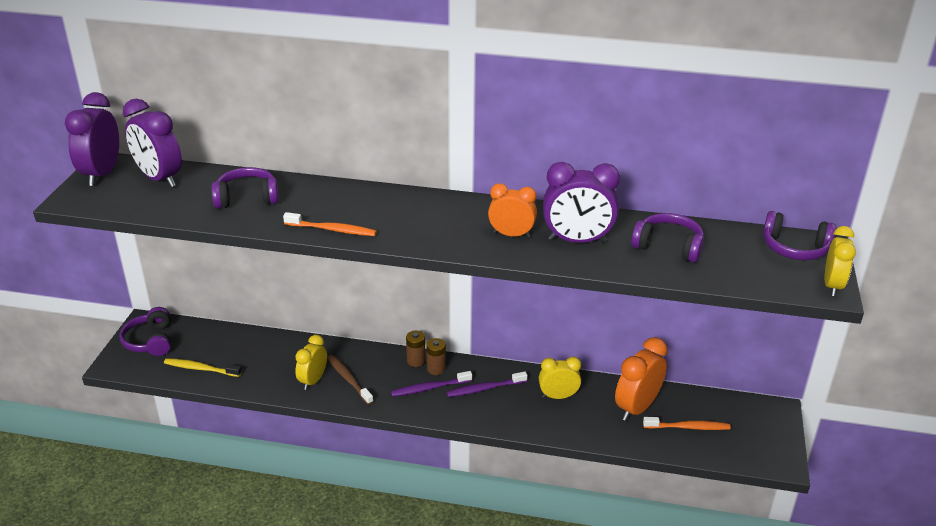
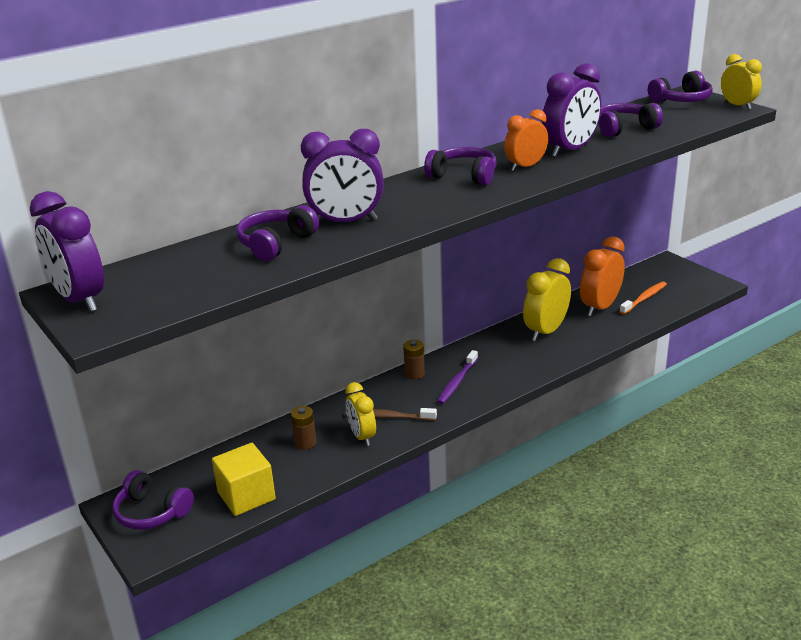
camera: 45 degrees left, 5 degrees down
(159, 178) = (153, 273): purple clock -> purple clock (346, 222)
(200, 369) = (246, 496): yellow toothbrush -> yellow cube
(332, 230) = (400, 224): orange toothbrush -> none
(436, 369) = (438, 369): brown battery -> brown battery (305, 443)
(455, 216) = (464, 176): none -> purple headphones
(485, 388) = (493, 358): purple toothbrush -> none
(558, 396) = (546, 331): yellow clock -> yellow clock, size x1.53
(637, 408) = (600, 307): orange clock -> orange clock turned 45 degrees clockwise

